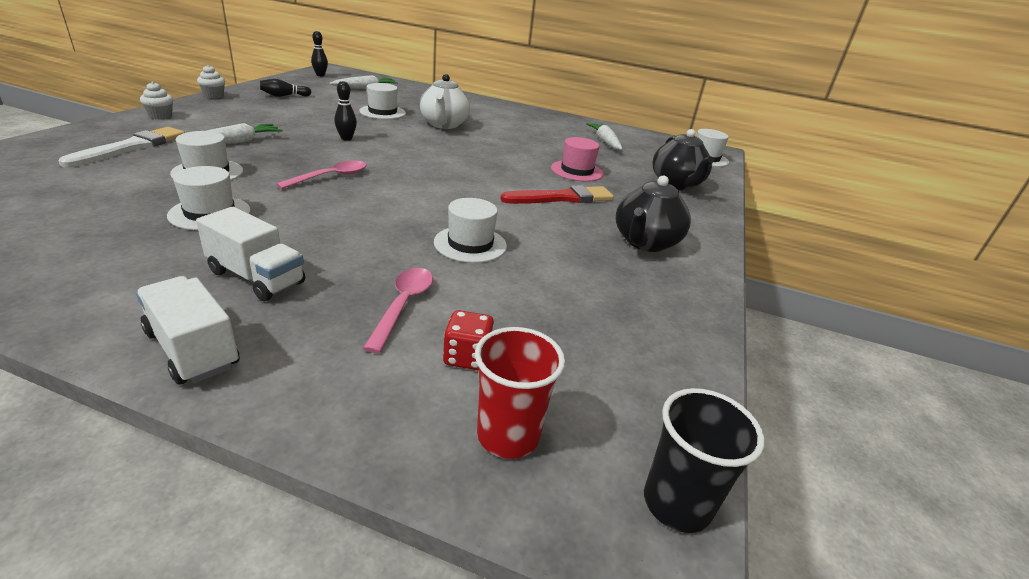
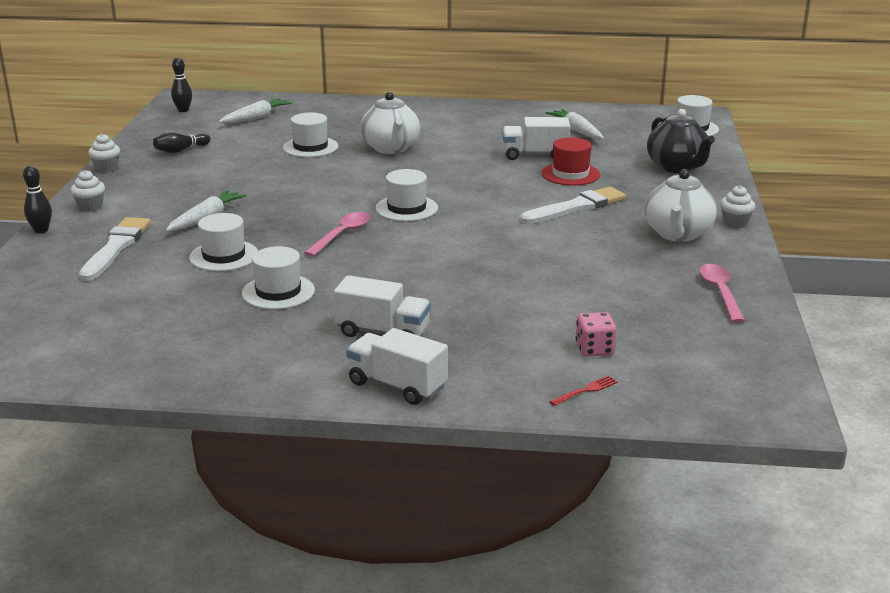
camera: 10 degrees left, 5 degrees down
(346, 138) = (309, 189): black bowling pin -> black bowling pin (41, 230)
(403, 305) = (517, 327): pink spoon -> pink spoon (720, 293)
(409, 418) = (585, 390): none -> red fork
(467, 357) = (594, 349): red dice -> pink dice
(470, 244) = (528, 269): white hat -> white hat (406, 208)
(508, 435) = (657, 386): red cup -> none
(557, 151) = (535, 155): none -> white truck
(562, 198) = (576, 207): red brush -> white brush
(577, 171) = (570, 174): pink hat -> red hat
(645, 242) = (677, 234): black teapot -> white teapot
(676, 503) = (783, 395): black cup -> none
(709, 244) = (735, 223): none -> white cupcake

